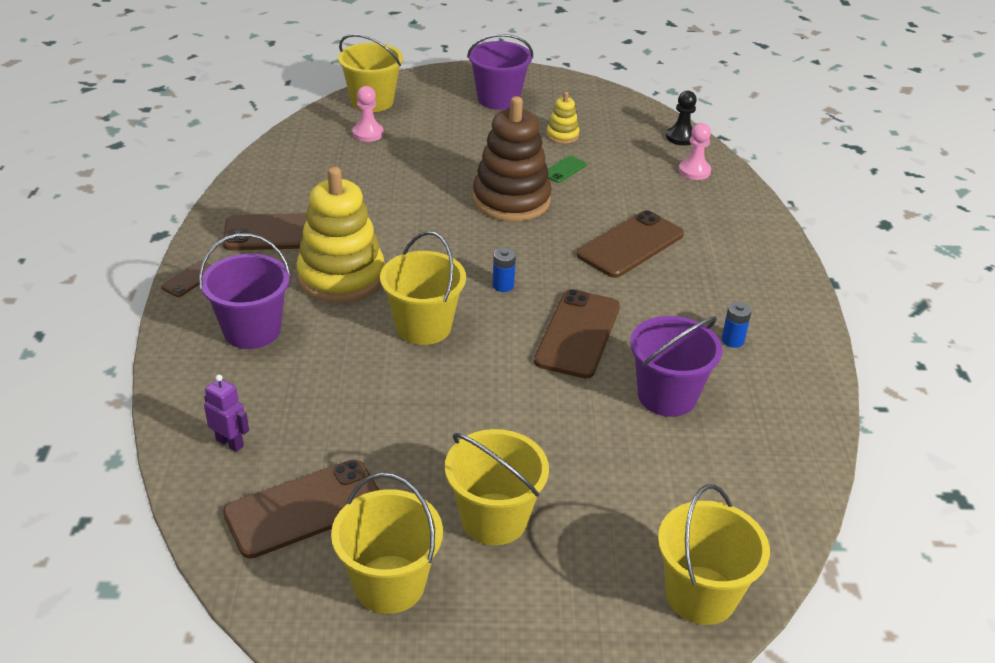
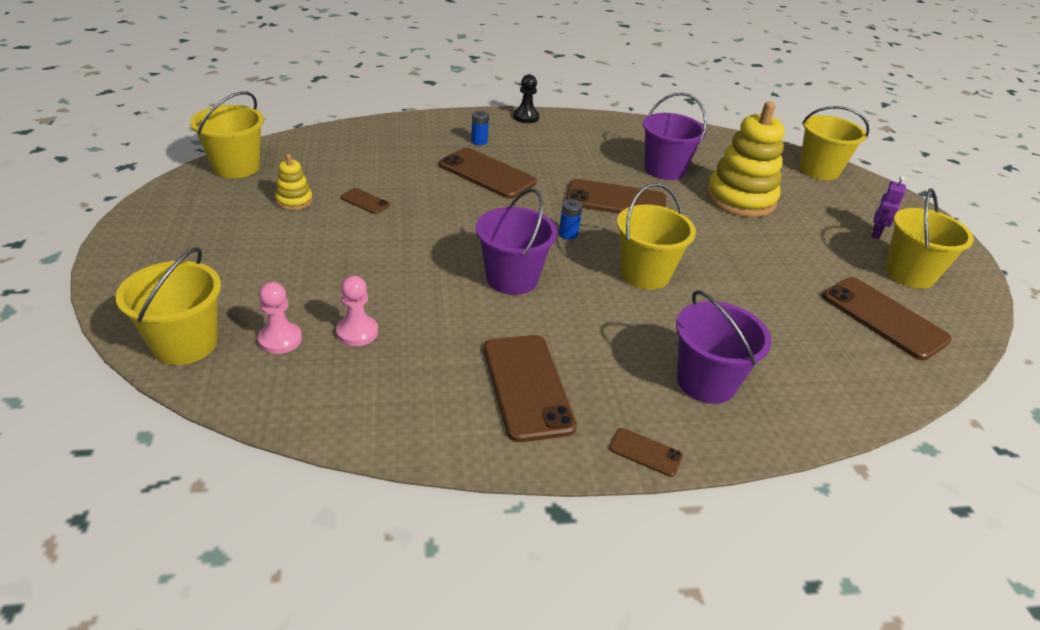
camera: 100 degrees left, 0 degrees up
(230, 443) = (854, 370): purple robot -> purple robot (875, 233)
(341, 277) = (593, 330): yellow stacking toy -> yellow stacking toy (740, 199)
(494, 519) = (823, 235): yellow bucket -> yellow bucket (236, 167)
(498, 99) = (200, 241): purple bucket -> purple bucket (512, 278)
(511, 200) = (427, 231): brown stacking toy -> none
(564, 169) = (365, 201): green phone -> brown phone
(681, 137) = (301, 141): black pawn -> black pawn (526, 117)
(694, 171) = (363, 140): pink pawn -> pink pawn (357, 332)
(732, 340) = (593, 143): blue battery -> blue battery (479, 141)

